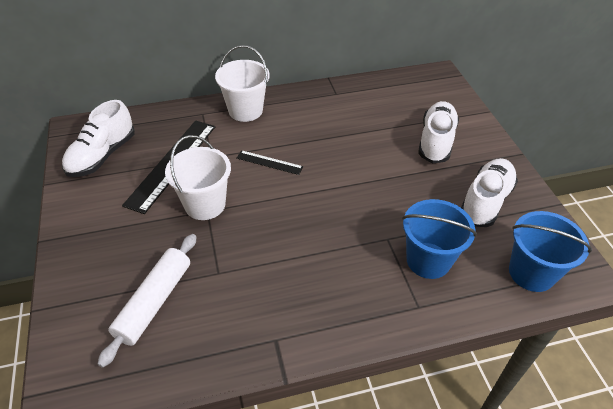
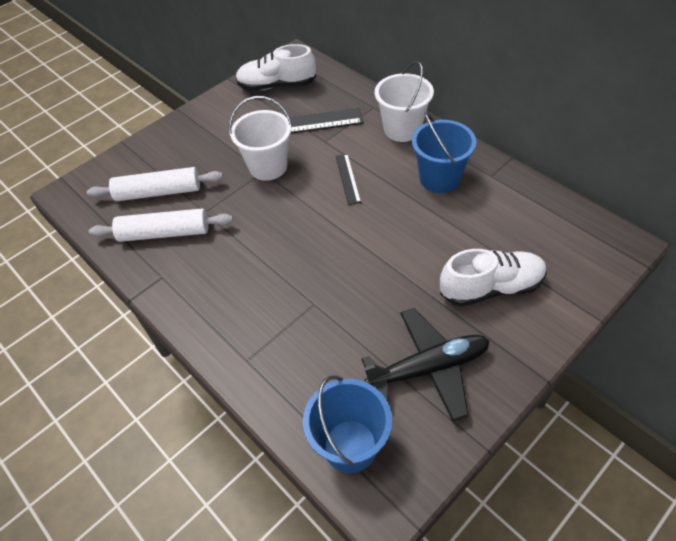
camera: 65 degrees right, 5 degrees up
(218, 317) = (164, 233): none -> white rolling pin
(428, 260) = (307, 346): blue bucket -> blue bucket (439, 178)
(485, 201) = (429, 368): white shoe -> black plane

